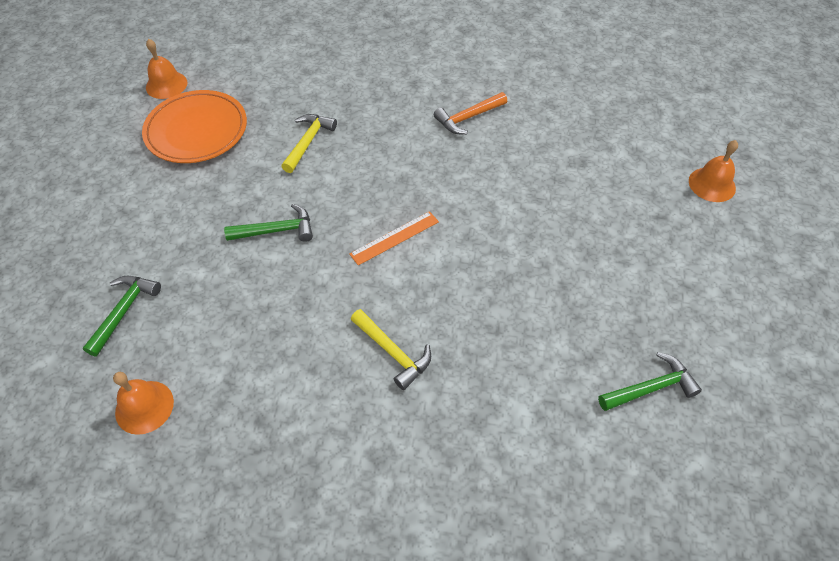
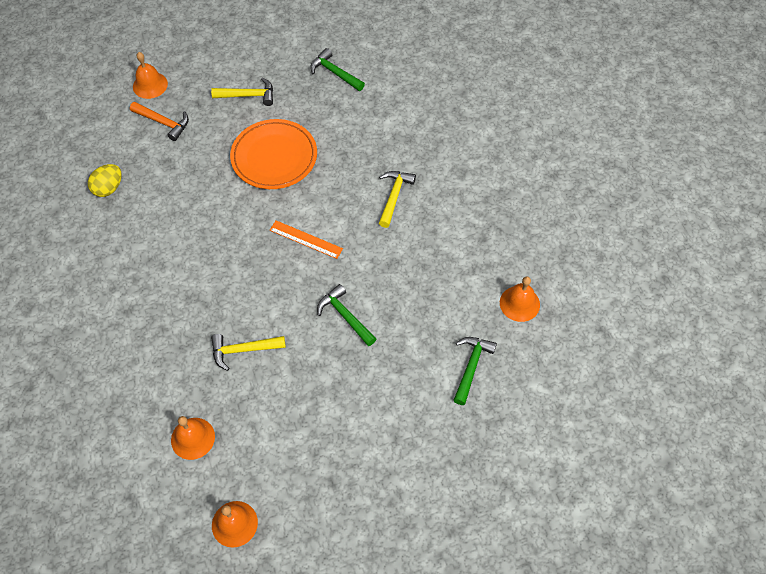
camera: 120 degrees left, 5 degrees up
(124, 311) = (471, 366): green hammer -> green hammer turned 120 degrees clockwise
(197, 130) = (278, 448): orange plate -> orange plate (274, 157)
(257, 85) = (193, 438): none -> orange bell
(468, 118) = (153, 251): orange hammer -> orange hammer (163, 123)
(569, 110) = (109, 188): none -> yellow egg
(650, 270) = (248, 95): none -> yellow hammer

